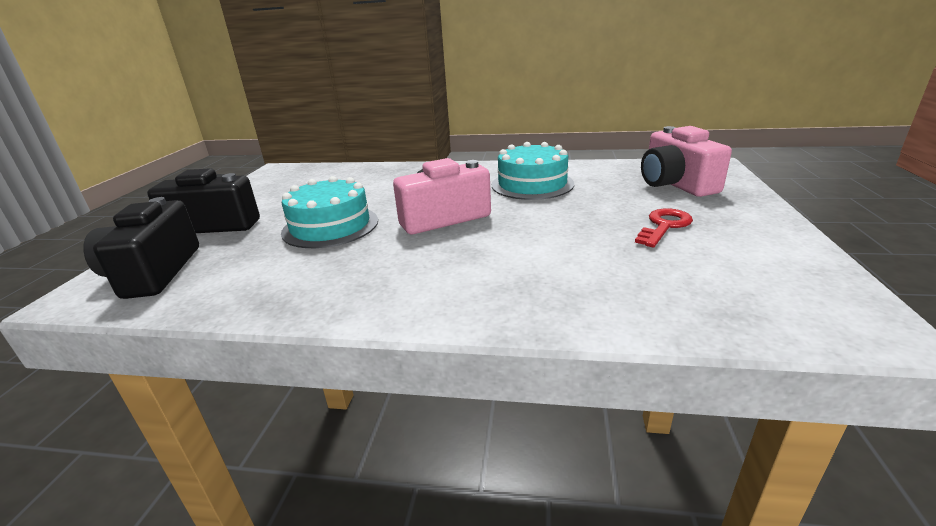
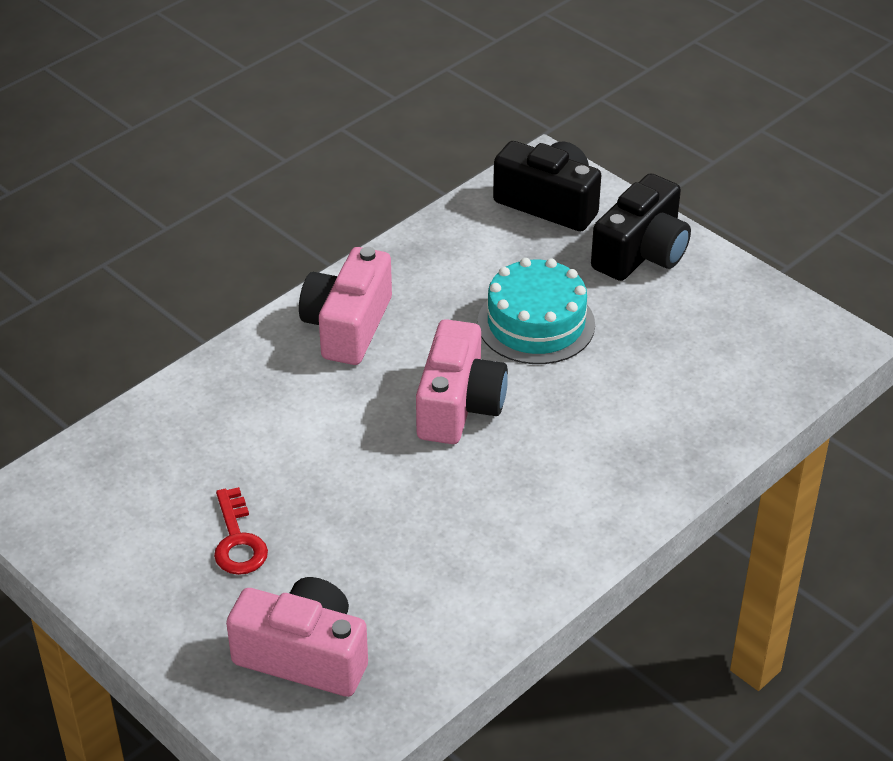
camera: 125 degrees right, 15 degrees up
(410, 284) = (348, 326): none -> pink camera
(532, 184) = (469, 534): turquoise cake -> none

